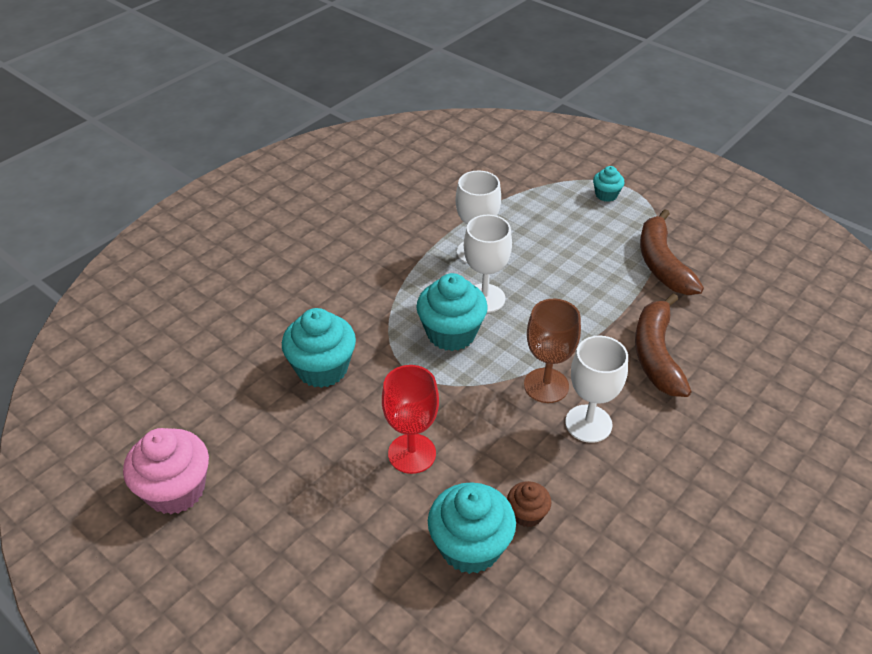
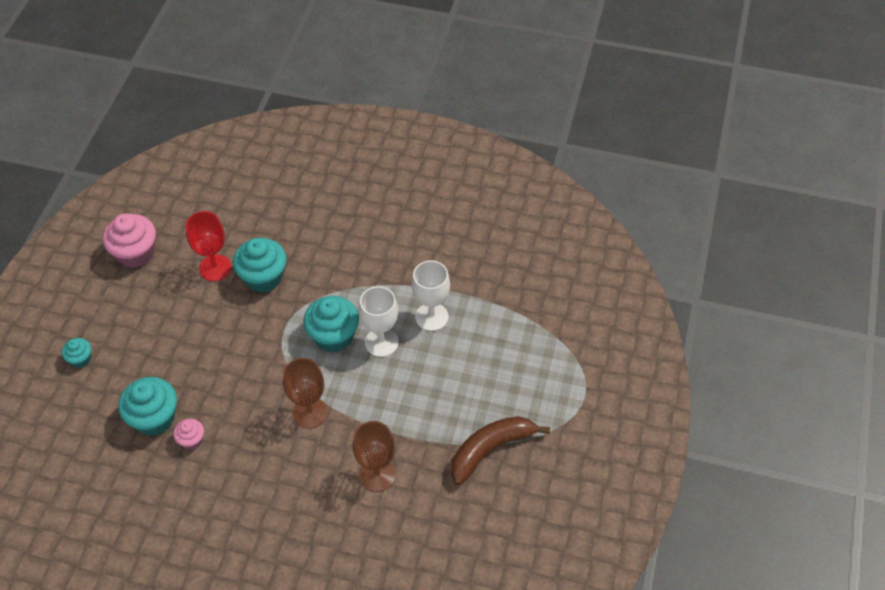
camera: 65 degrees right, 10 degrees up
(412, 453) = (213, 358): red goblet -> red goblet (215, 268)
(527, 514) = (191, 440): brown cupcake -> pink cupcake
(588, 423) = (285, 451): white goblet -> none
(606, 195) = (562, 381): turquoise cupcake -> turquoise cupcake (80, 359)
(656, 354) = (377, 475): brown banana -> brown goblet

